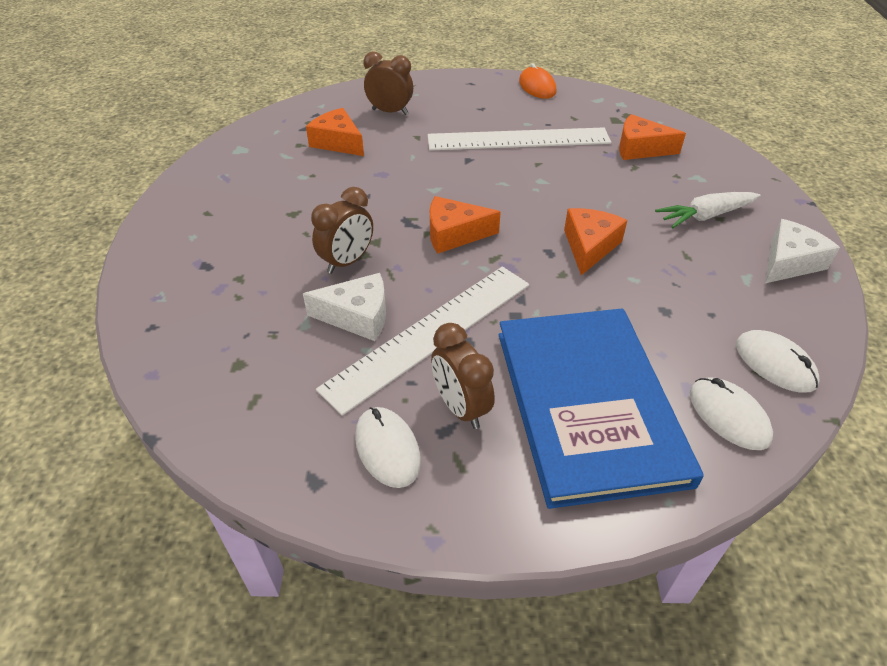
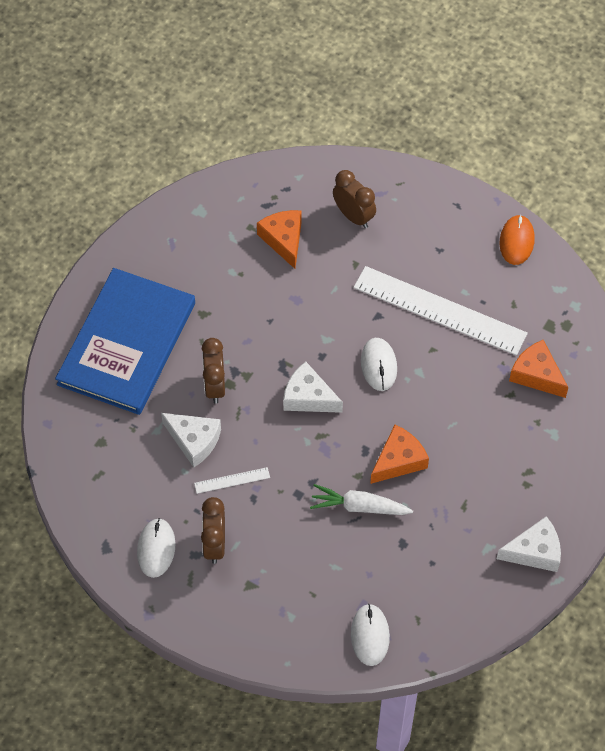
camera: 30 degrees right, 15 degrees up
(347, 262) = (215, 386): brown clock -> brown clock turned 105 degrees clockwise
(430, 334) = (232, 480): white ruler -> white ruler, size x0.40
(454, 234) = (308, 397): orange cheese -> white cheese
(588, 404) = (292, 583): blue book -> blue book (127, 343)
(705, 216) = (516, 476): white carrot -> white carrot (359, 506)
(775, 364) = (435, 620): white mouse -> white mouse (378, 365)

